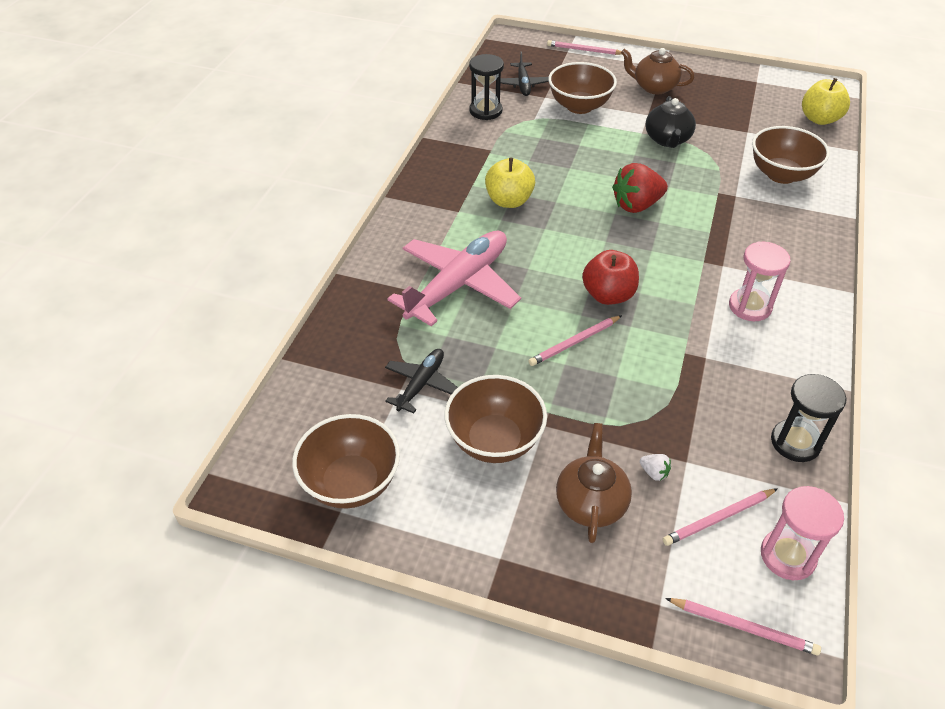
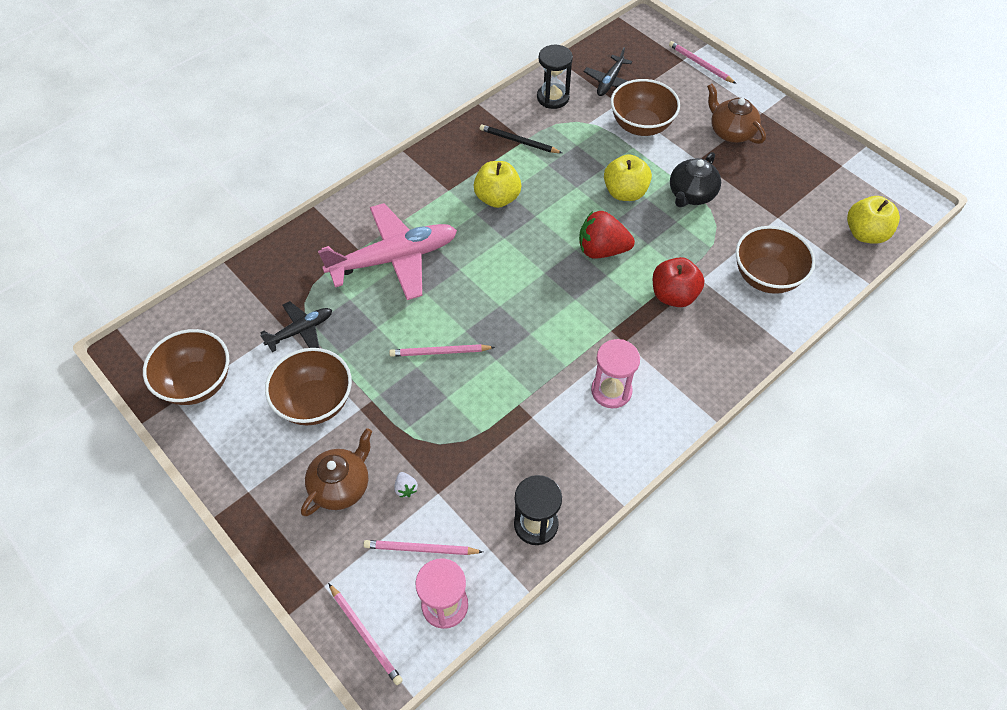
camera: 30 degrees right, 10 degrees up
(487, 152) = (519, 141): none -> black pencil
(608, 295) = (502, 323): red apple -> red apple (673, 295)
(613, 157) = (625, 192): none -> yellow apple

